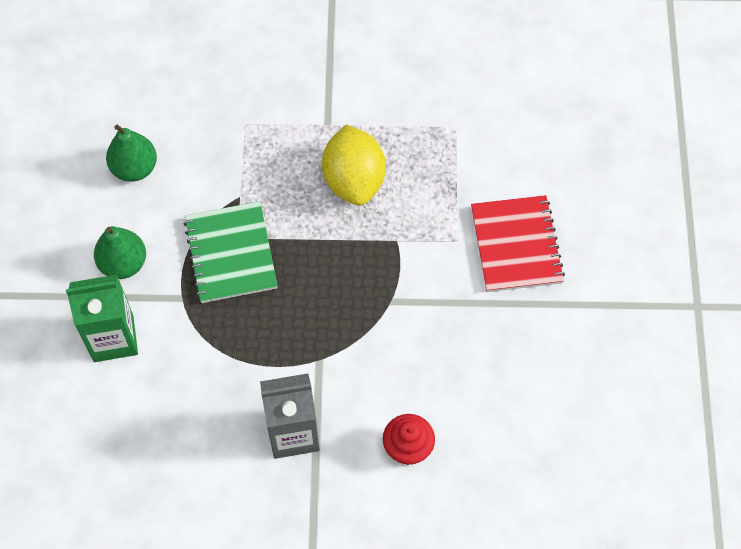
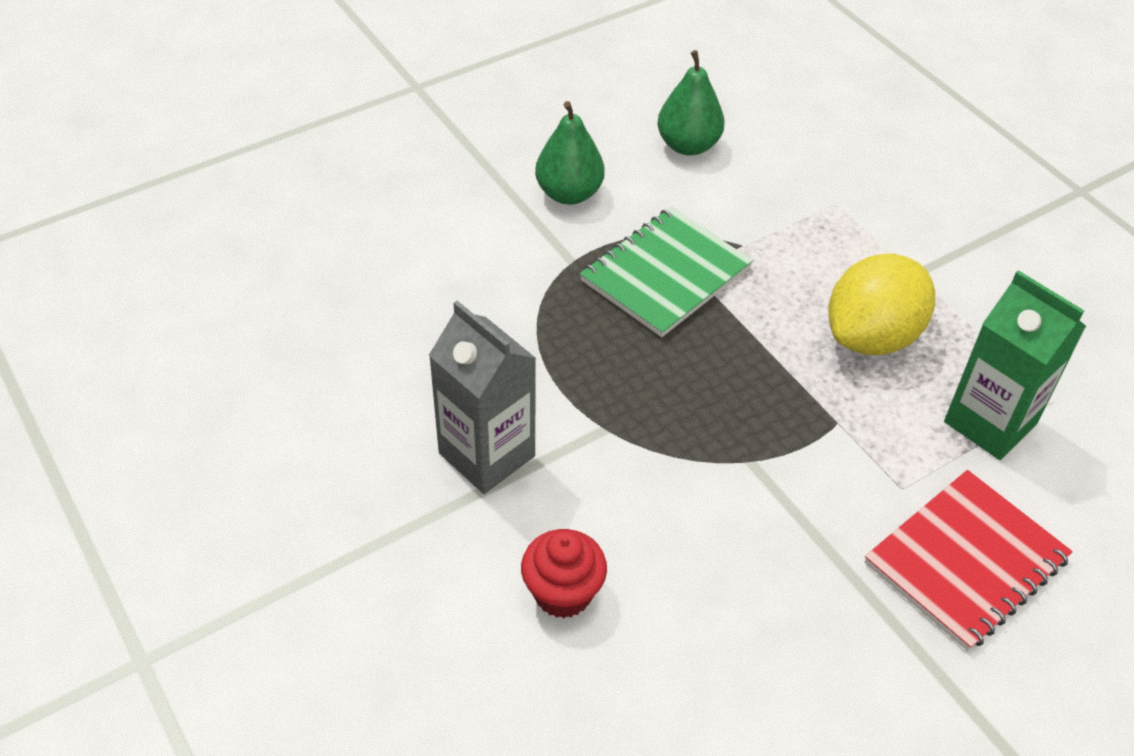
camera: 55 degrees right, 15 degrees down
(113, 338) = (474, 231): green carton -> green carton (990, 423)

